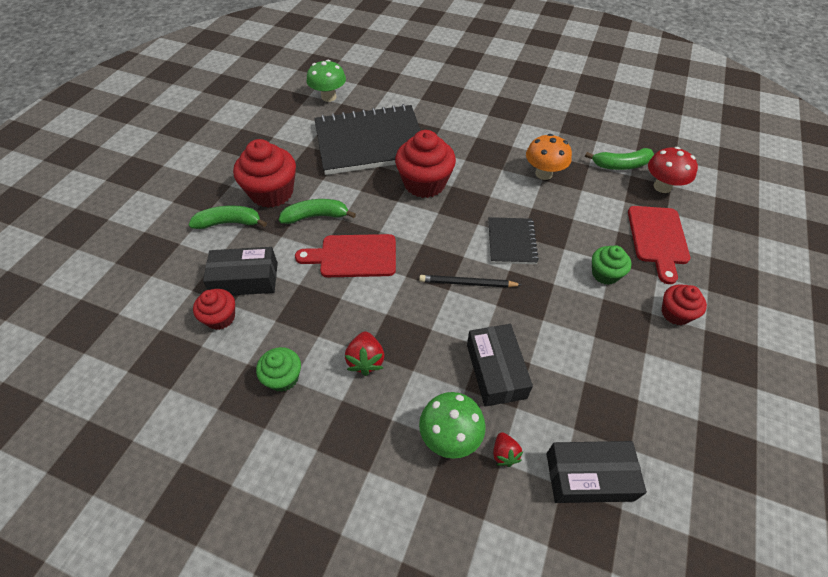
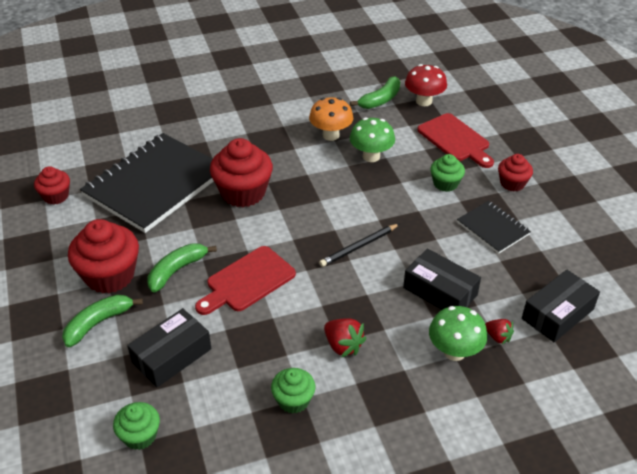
camera: 40 degrees left, 10 degrees down
(165, 324) = (140, 436): none -> green cupcake
(220, 317) = (186, 397): red cupcake -> red cupcake (56, 196)
(328, 97) = (64, 165): green mushroom -> green mushroom (371, 156)
(511, 242) = (359, 199): black notebook -> black notebook (492, 228)

